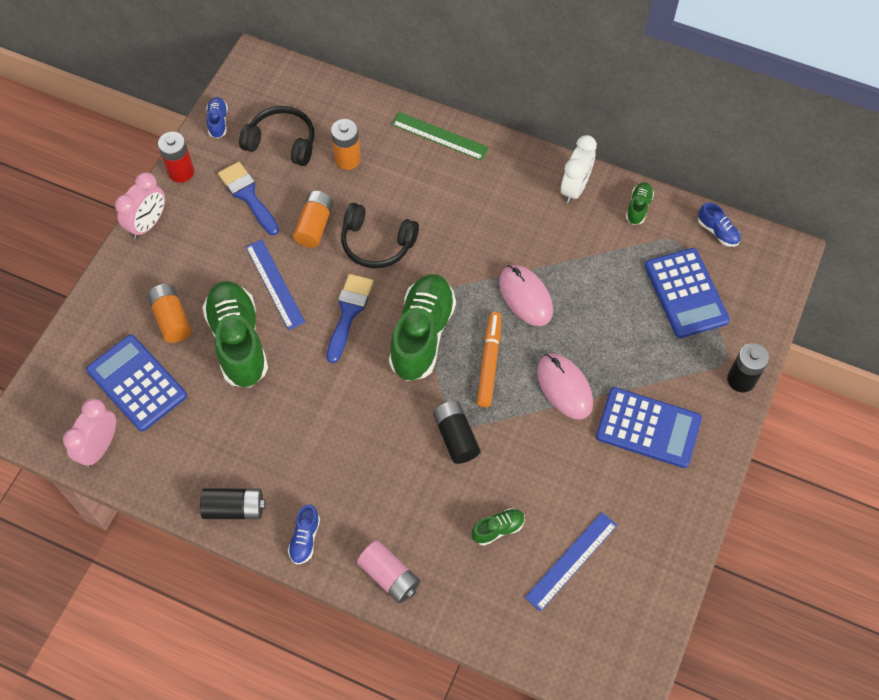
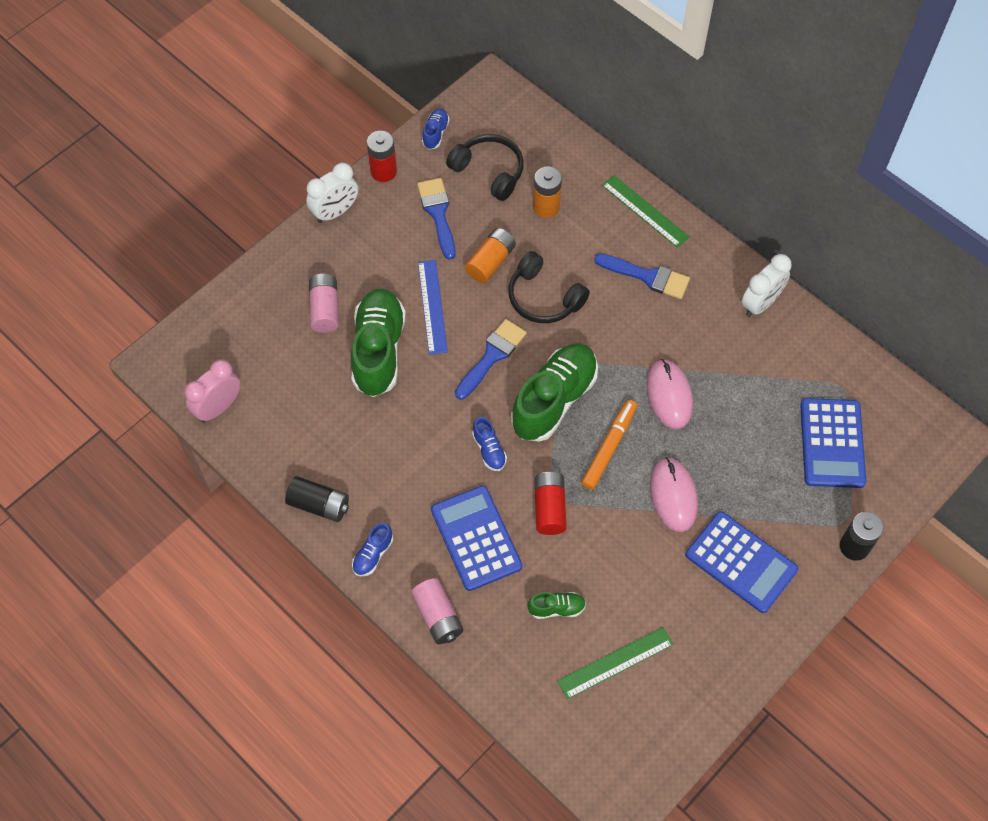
camera: 20 degrees right, 0 degrees up
(137, 383) = (272, 359): blue calculator -> blue calculator (476, 538)
(148, 224) = (335, 212): pink clock -> white clock
(172, 319) = (325, 309): orange battery -> pink battery
(456, 437) = (549, 508): black battery -> red battery
(464, 195) = (647, 276): none -> blue brush
(571, 560) = (615, 662): blue ruler -> green ruler
(638, 207) = (817, 343): green shoe -> none
(717, 232) = (889, 392): blue shoe -> blue shoe (489, 450)

